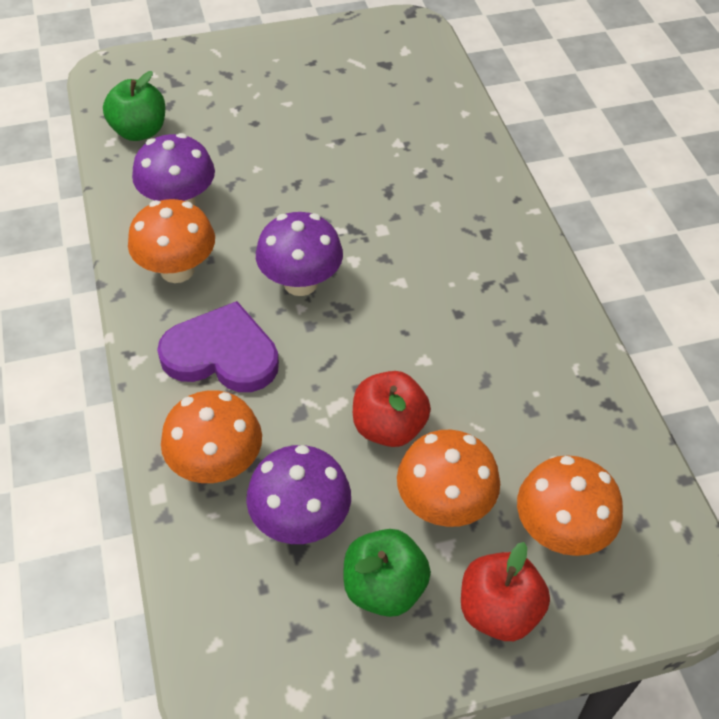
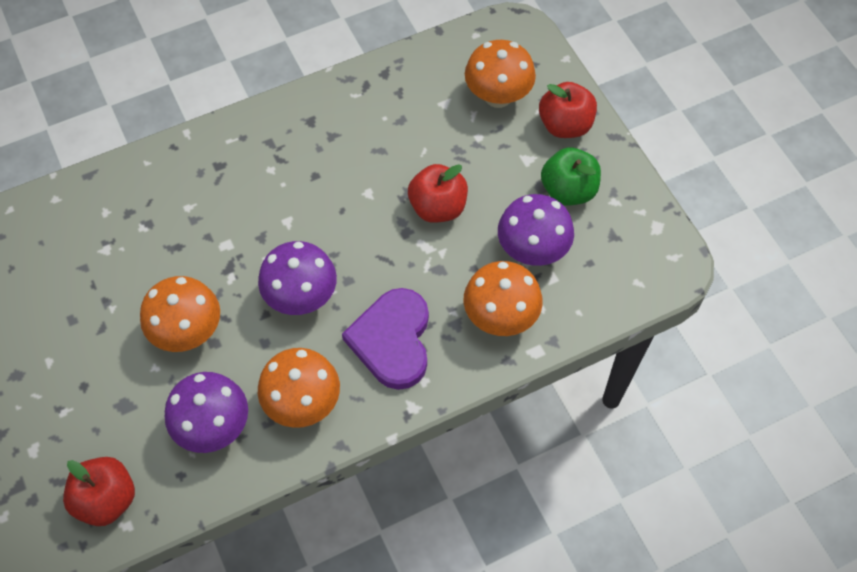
camera: 100 degrees left, 10 degrees up
(139, 131) = (106, 499): green apple -> red apple
(444, 505) = (495, 164): orange mushroom -> orange mushroom (188, 332)

